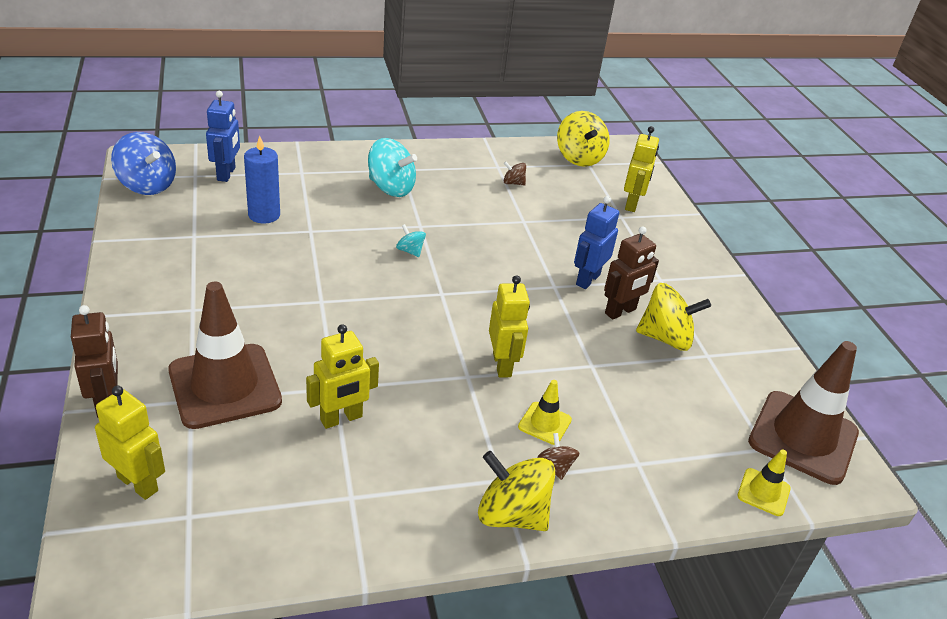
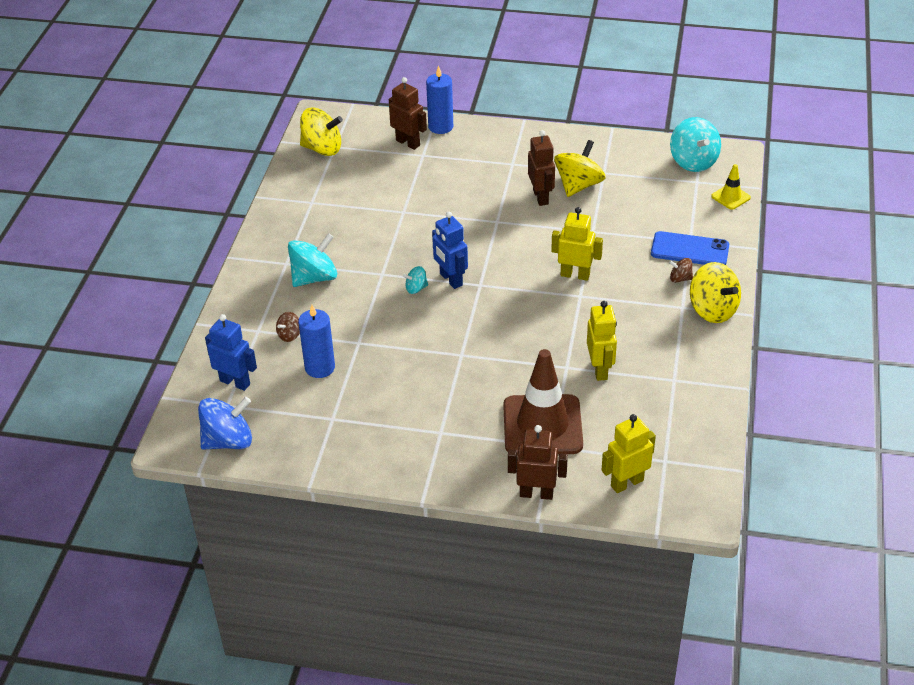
camera: 60 degrees left, 5 degrees up
(512, 514) = (712, 310): yellow spinning top -> yellow spinning top turned 90 degrees counterclockwise
(513, 183) = (343, 200): brown spinning top -> brown spinning top (289, 335)
(544, 423) = (640, 271): yellow traffic cone -> none
(587, 279) = (496, 201): blue robot -> blue robot (450, 279)
(620, 466) = (689, 250): none -> blue phone
(632, 204) = (408, 143): yellow robot -> brown robot
(676, 219) = (440, 127): none -> blue candle
(803, 437) = (693, 161): brown traffic cone -> turquoise spinning top

